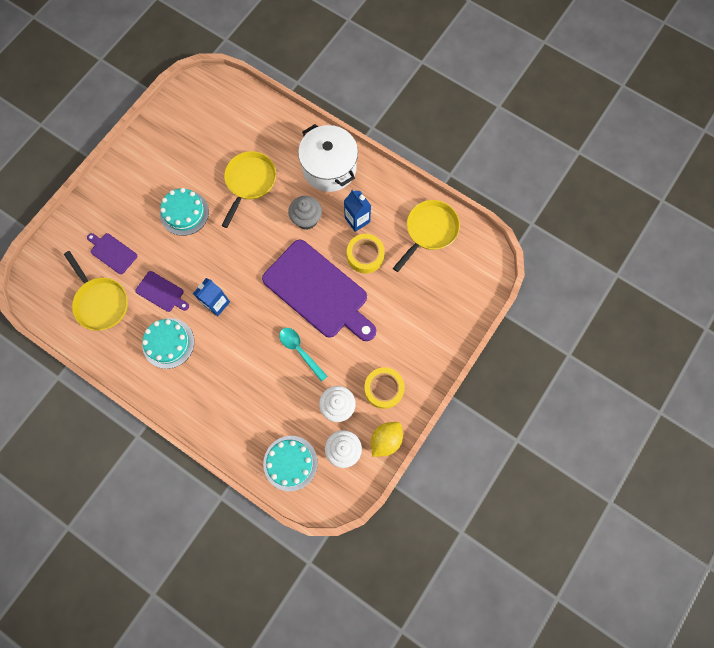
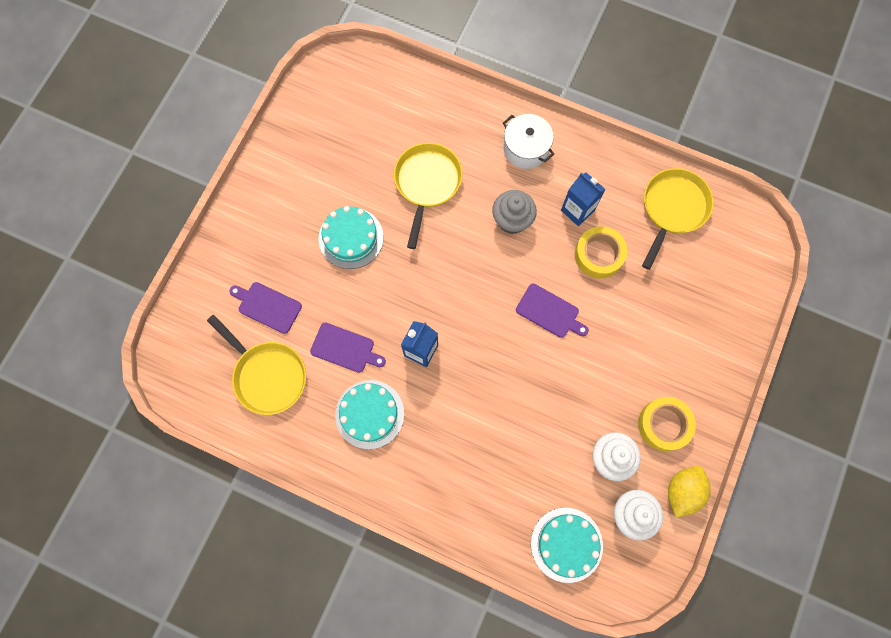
camera: 10 degrees left, 0 degrees up
(300, 351) = (544, 394): turquoise spoon -> none
(318, 291) = (549, 312): purple cutting board -> purple cutting board, size x0.45
(329, 168) = (525, 149): white pot -> white pot, size x0.64

